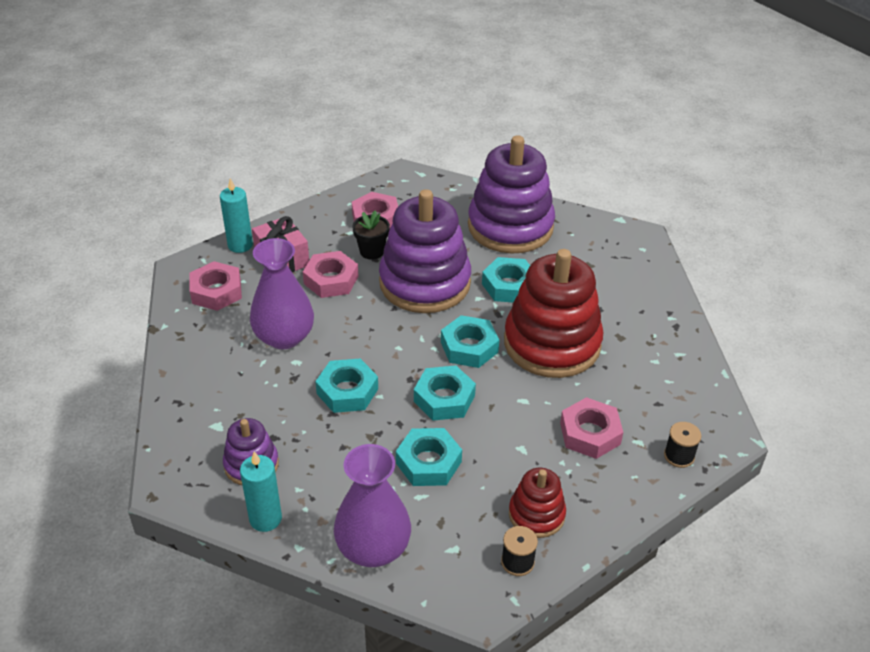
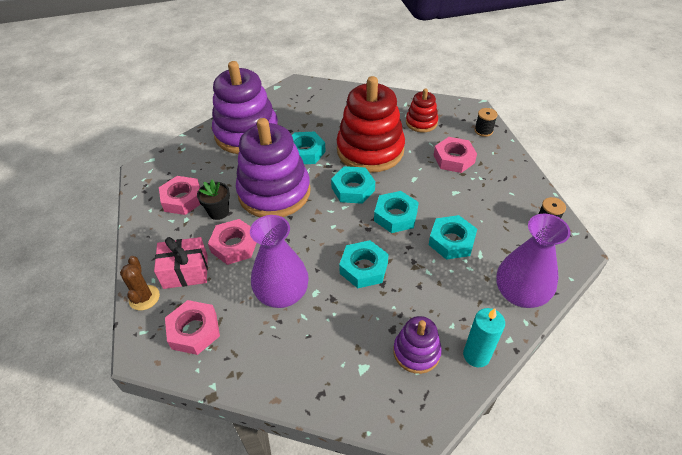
camera: 65 degrees left, 5 degrees up
(240, 245) = (144, 298): turquoise candle -> brown cactus
(536, 514) = (511, 202): red stacking toy -> red stacking toy (421, 122)

